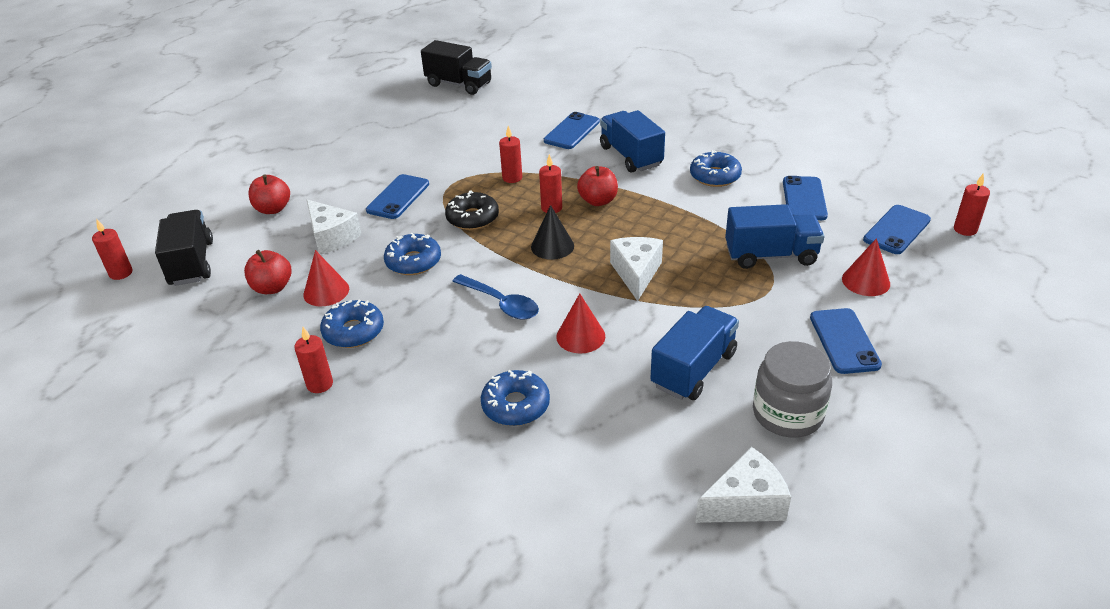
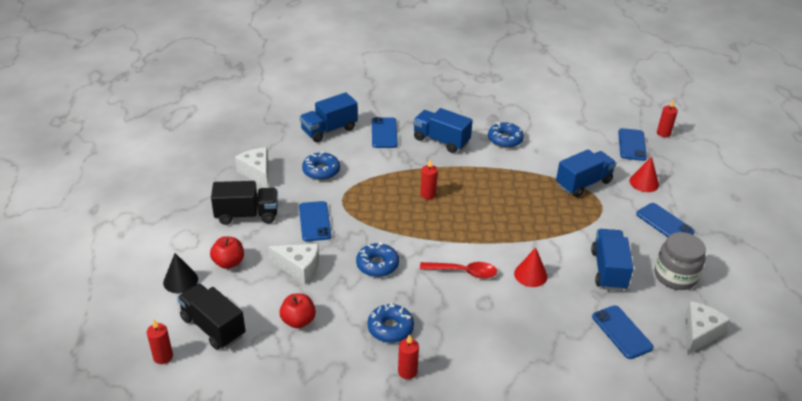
camera: 35 degrees left, 0 degrees up
(326, 291) = (340, 308): red cone -> none
(459, 84) = (263, 117): black truck -> black truck (247, 215)
(472, 218) = (384, 219): black donut -> none
(501, 303) = (463, 272): blue spoon -> red spoon
(512, 178) = (379, 181): red candle -> none
(514, 113) = (329, 130): none -> blue truck
(516, 405) = (537, 332): blue donut -> blue donut (321, 171)
(552, 246) = (455, 221): black cone -> black cone (180, 280)
(598, 201) = (452, 180): red apple -> none
(636, 273) = (522, 222): white cheese -> white cheese (257, 172)
(804, 199) = (568, 140): blue phone -> blue phone (622, 332)

